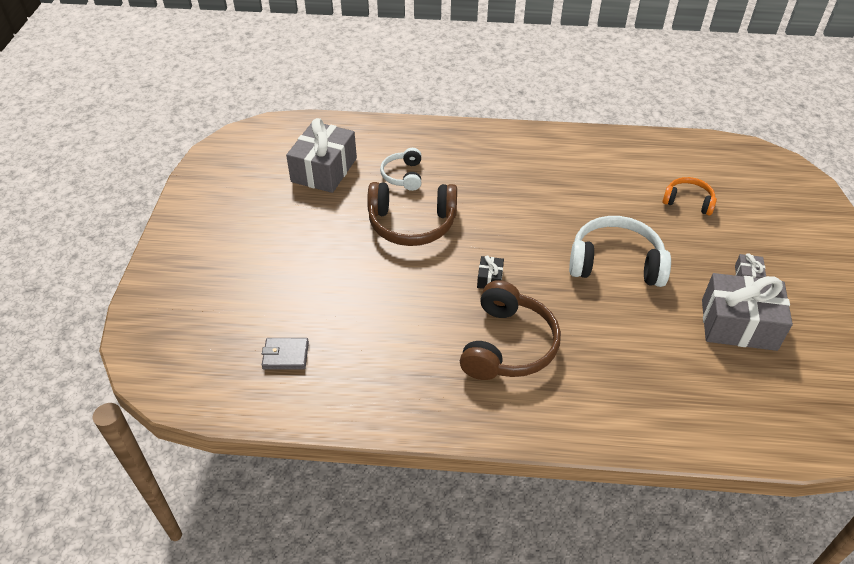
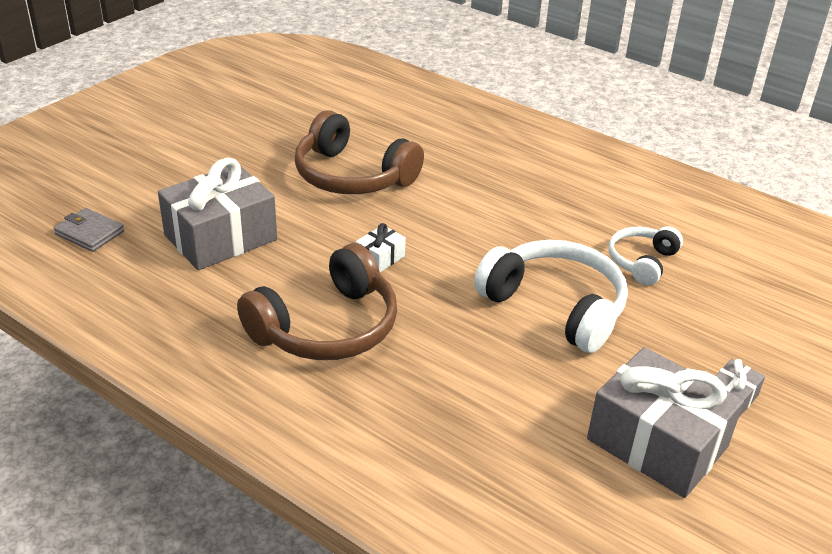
camera: 30 degrees right, 10 degrees down
(324, 170) = (315, 98): grey gift -> grey gift (220, 237)
(403, 176) = (393, 132): white headphones -> white headphones (642, 262)
(490, 279) = (380, 258): black gift -> white gift
(688, 201) = (731, 285): orange headphones -> none

